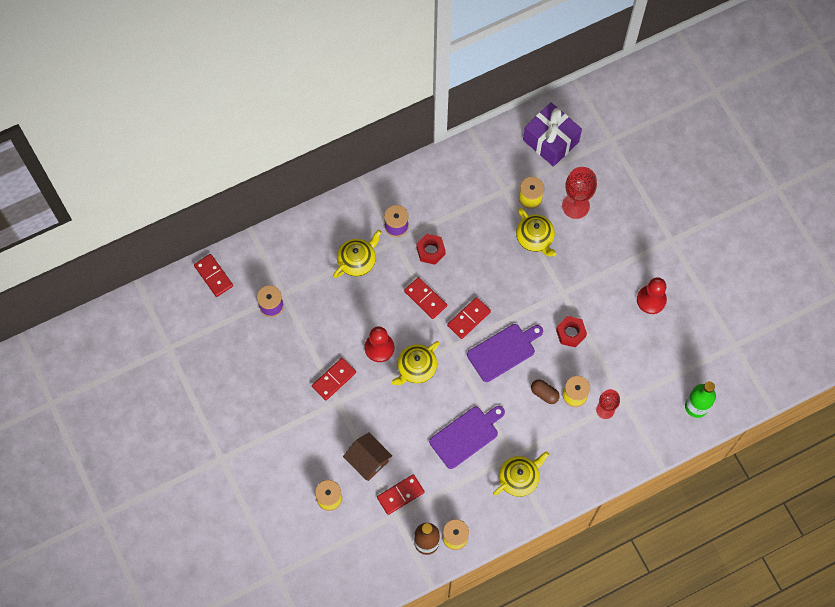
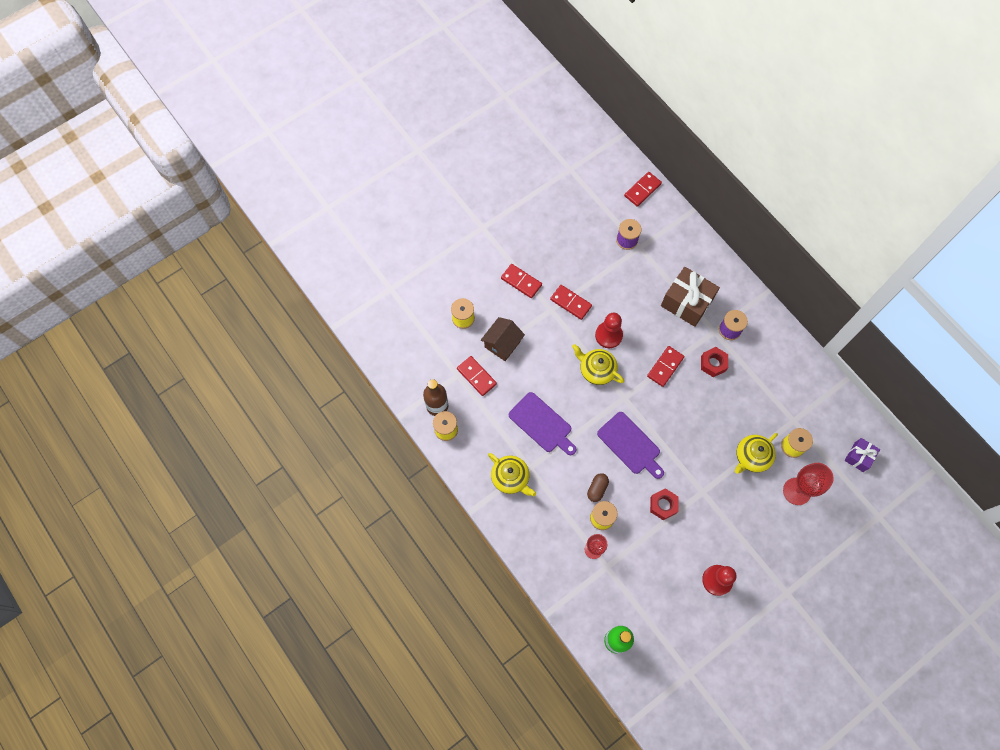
camera: 80 degrees right, 0 degrees up
(357, 261) = (686, 302): yellow teapot -> brown gift
(468, 318) = (655, 408): red domino -> red domino (521, 282)
(550, 141) = (858, 457): purple gift -> purple gift, size x0.55

